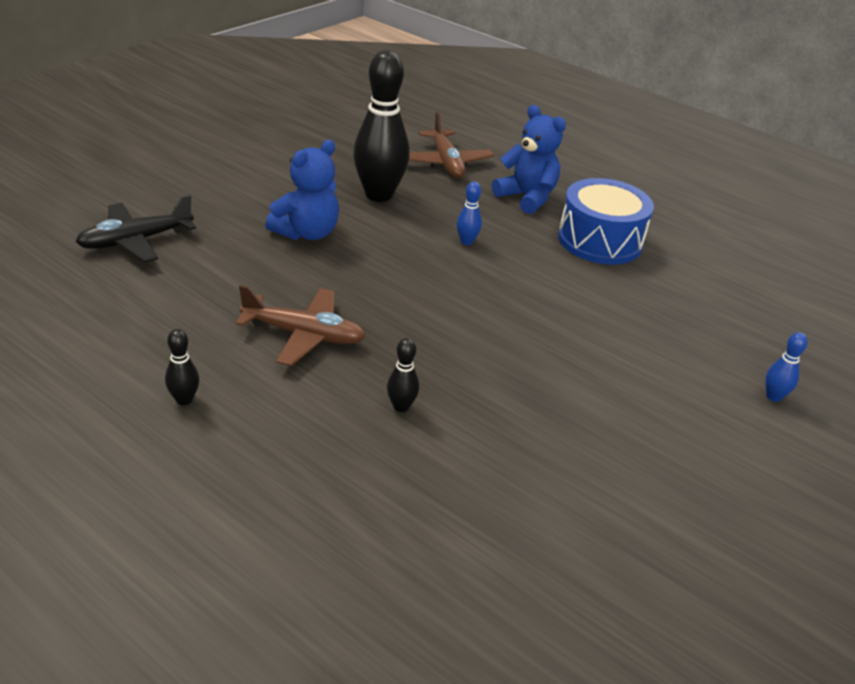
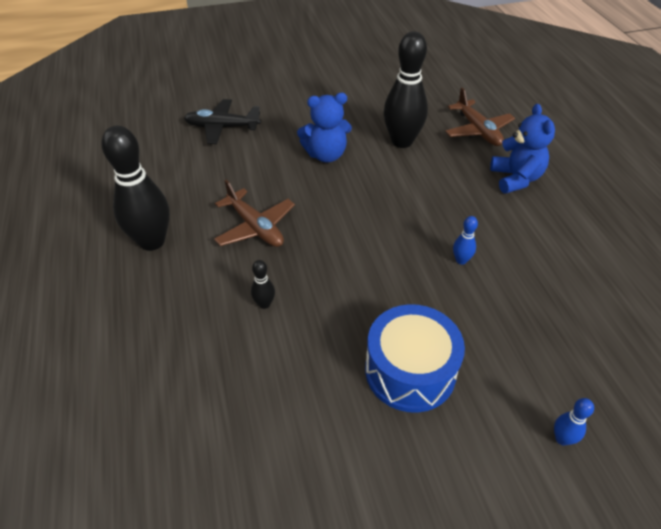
camera: 40 degrees right, 10 degrees up
(184, 400) = (152, 241): black bowling pin -> black bowling pin, size x2.34
(446, 163) = (478, 130): brown plane -> brown plane turned 45 degrees counterclockwise
(466, 241) = (430, 199): blue bowling pin -> blue bowling pin (461, 260)
(600, 240) = (542, 236): blue drum -> blue drum (410, 371)

